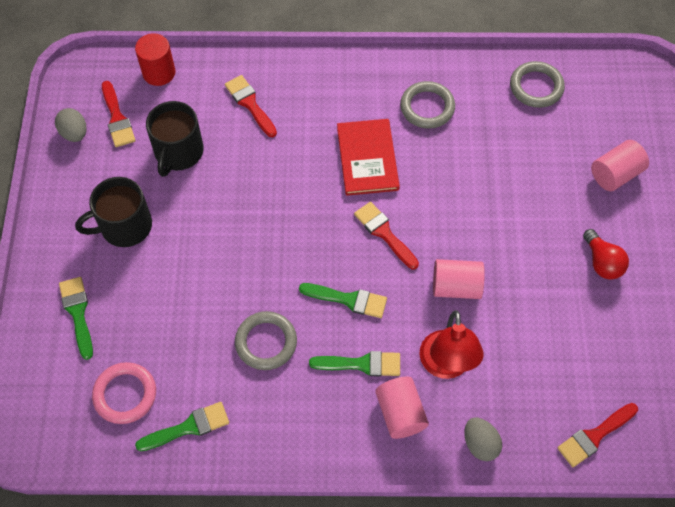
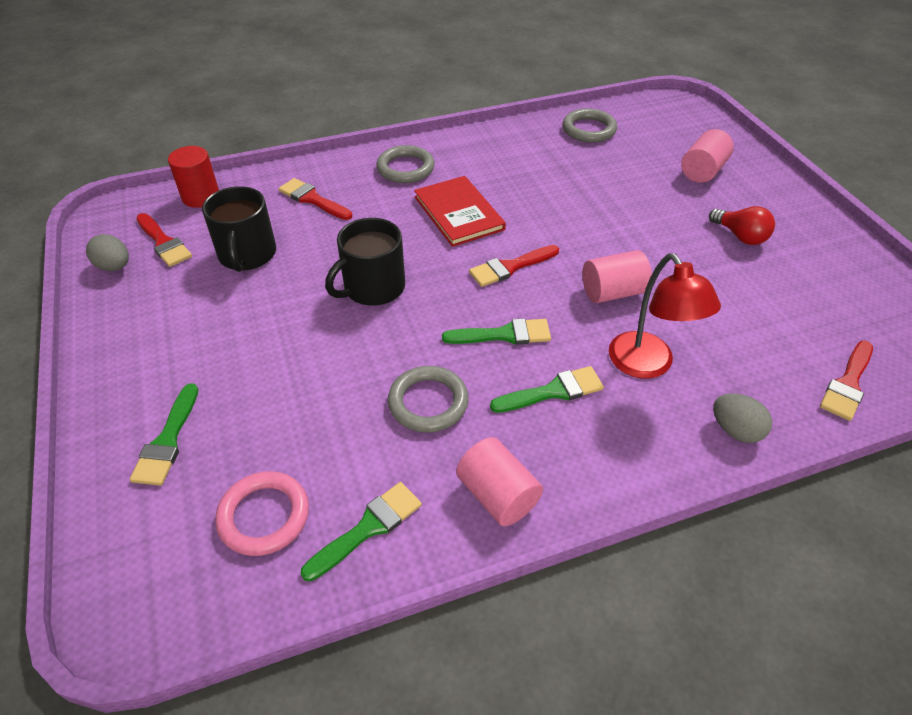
camera: 20 degrees left, 15 degrees down
(78, 313) = (167, 441): green brush -> green brush turned 135 degrees counterclockwise
(125, 226) = (204, 335): black mug -> black mug (373, 287)
(384, 233) = (510, 267): red brush -> red brush turned 60 degrees counterclockwise
(400, 413) = (626, 427): pink cylinder -> pink cylinder (497, 495)
(427, 107) = (496, 164): grey ring -> grey ring (405, 168)

